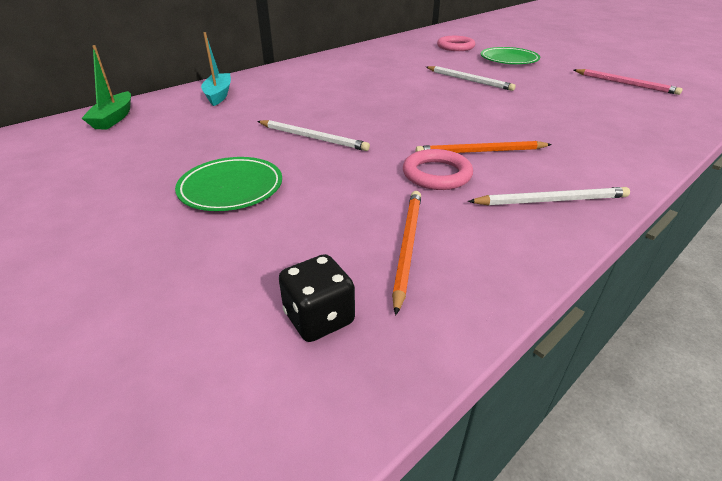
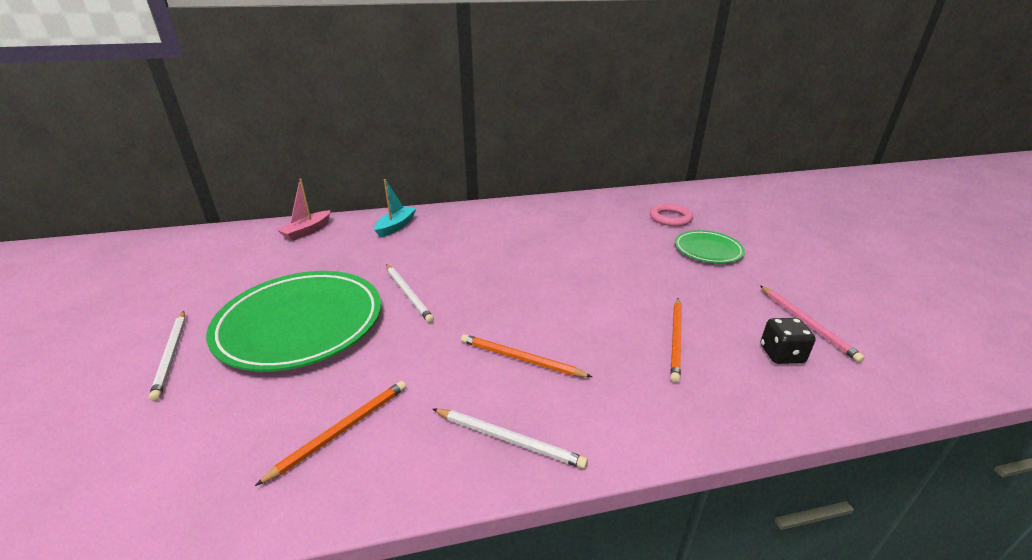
camera: 30 degrees right, 5 degrees down
(114, 118) = (307, 231): green boat -> pink boat
(231, 188) = (300, 324): green plate -> green plate, size x1.93
(319, 318) = (220, 461): black dice -> black dice (781, 354)
(436, 174) = (452, 369): pink ring -> none
(469, 80) = (625, 267): white pencil -> white pencil (171, 355)
(567, 111) = (676, 340): none -> orange pencil

